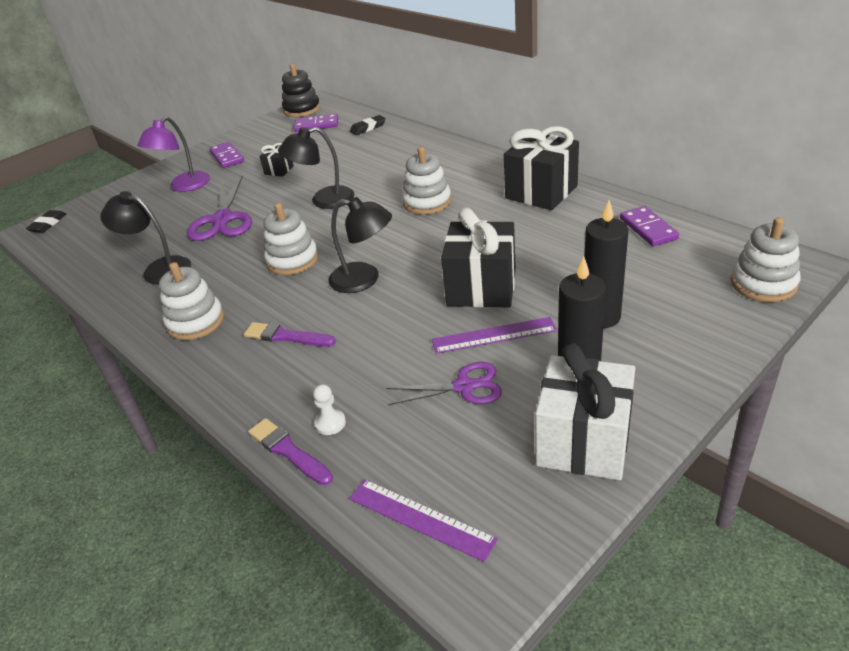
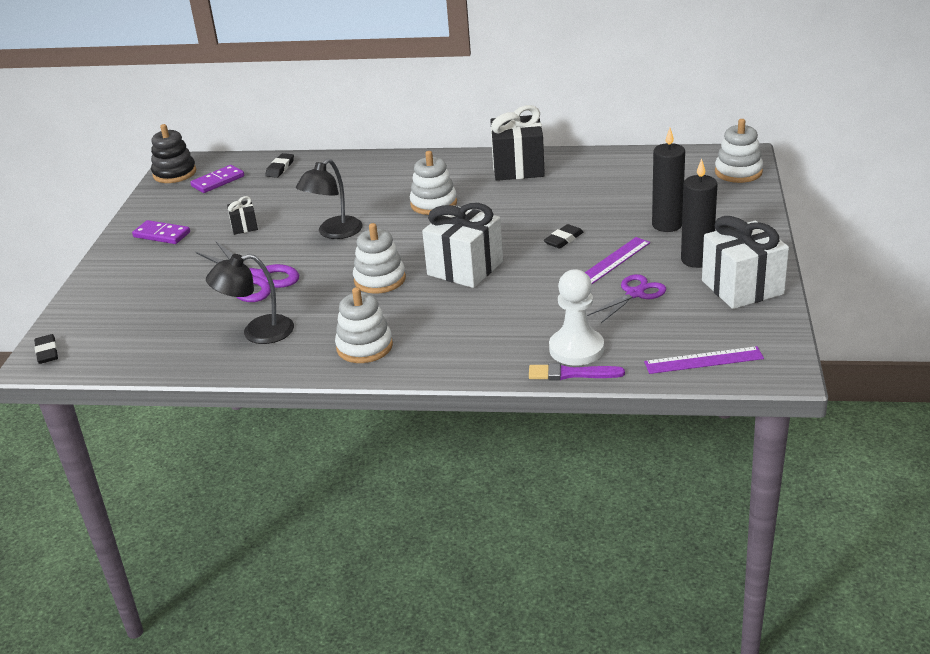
camera: 40 degrees left, 5 degrees down
(184, 186) = (158, 271): purple lamp -> none
(286, 336) = (461, 323): purple brush -> none
(330, 423) = (576, 349): white pawn -> white pawn, size x2.14
(364, 279) = (465, 268): black lamp -> white gift
(481, 287) = (563, 239): black gift -> black eraser
(648, 229) = (628, 166): purple domino -> none

